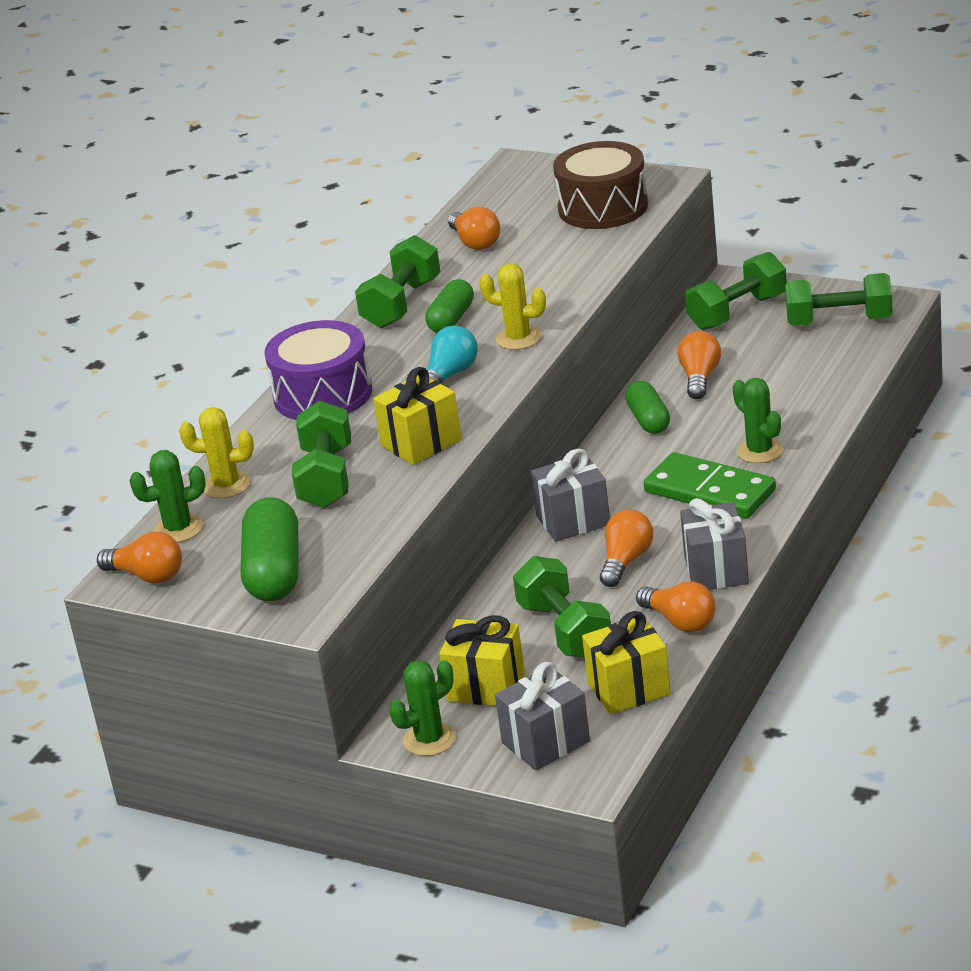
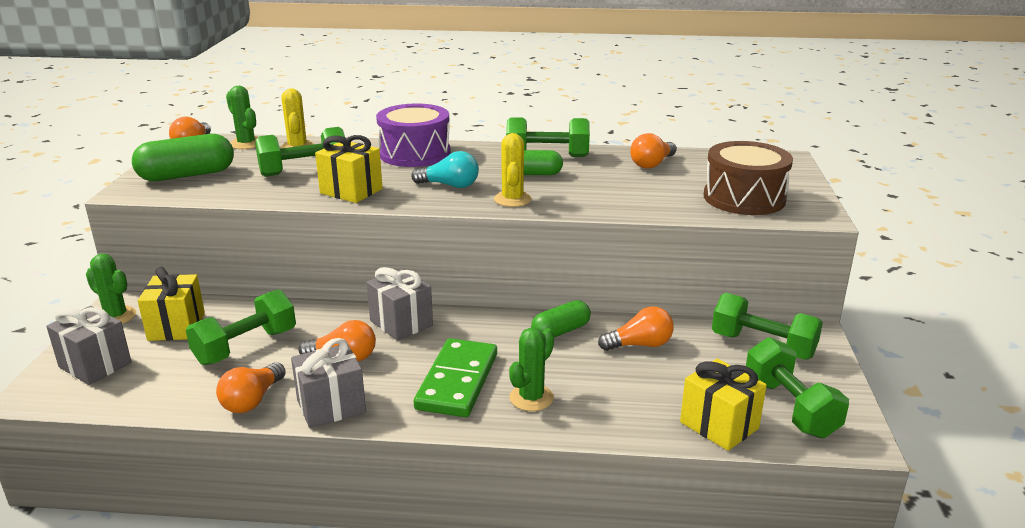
camera: 65 degrees right, 5 degrees down
(629, 689) = (157, 391): yellow gift -> yellow gift (719, 425)

